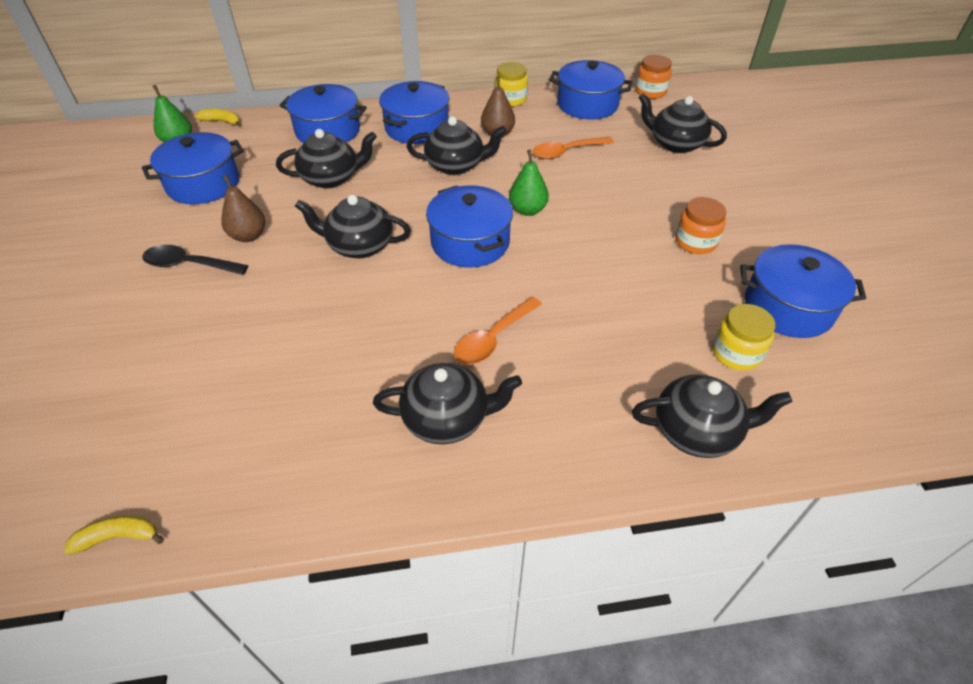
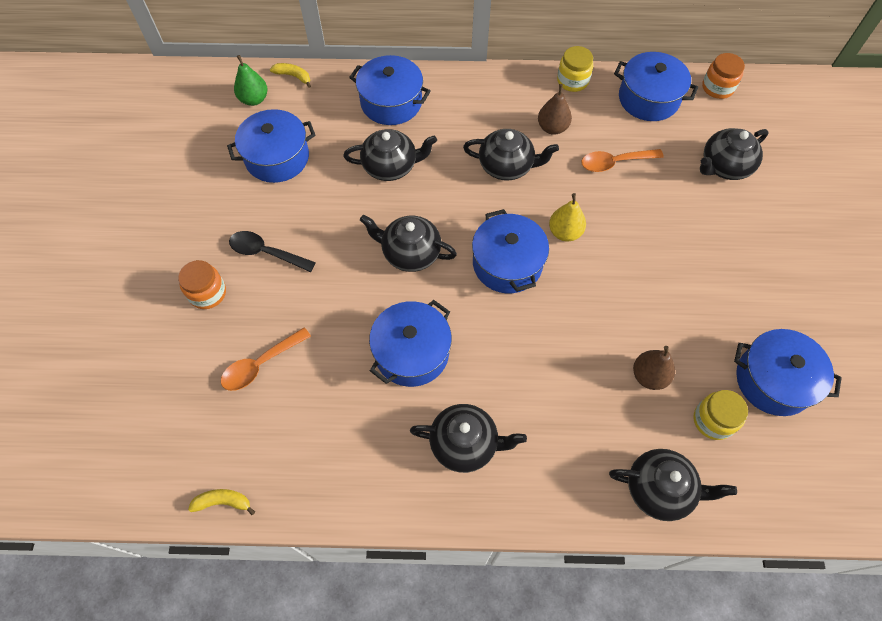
camera: 10 degrees right, 15 degrees up
(248, 236) = (316, 227): brown pear -> brown pear (649, 376)
(417, 128) = (475, 109): blue pot -> blue pot (411, 352)
(493, 339) = (512, 372): orange spoon -> orange spoon (260, 364)
(527, 210) = (565, 232): green pear -> yellow pear
(675, 144) = (724, 166): black teapot -> black teapot turned 75 degrees counterclockwise
(695, 242) = (711, 294): orange jar -> orange jar (207, 293)

